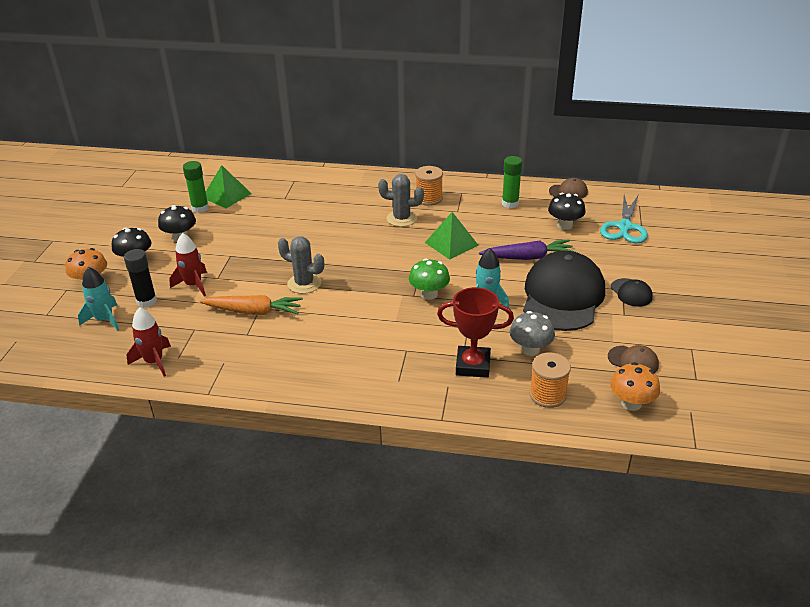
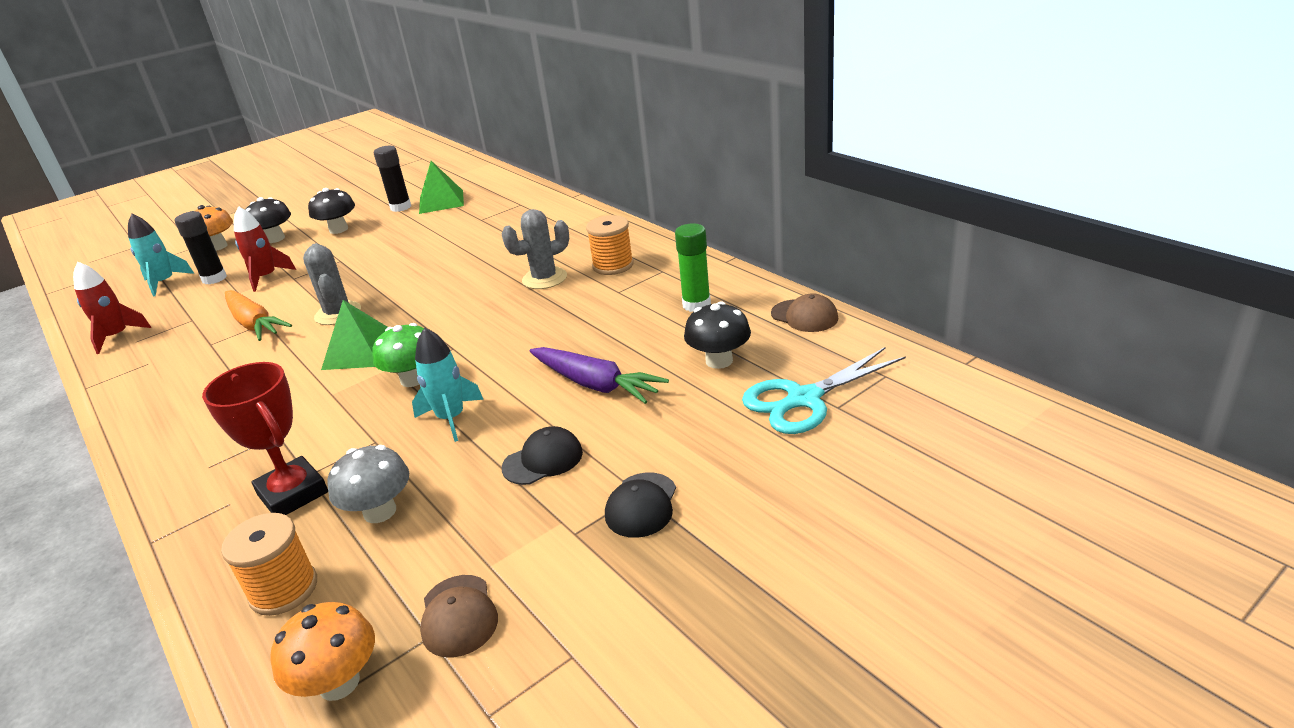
camera: 45 degrees right, 5 degrees down
(200, 208) = (401, 207): green glue stick -> black glue stick
(401, 218) = (544, 278): grey cactus -> grey cactus turned 75 degrees counterclockwise
(451, 244) = (542, 328): green pyramid -> green pyramid (360, 351)
(562, 296) = (543, 460): black cap -> black cap, size x0.42

